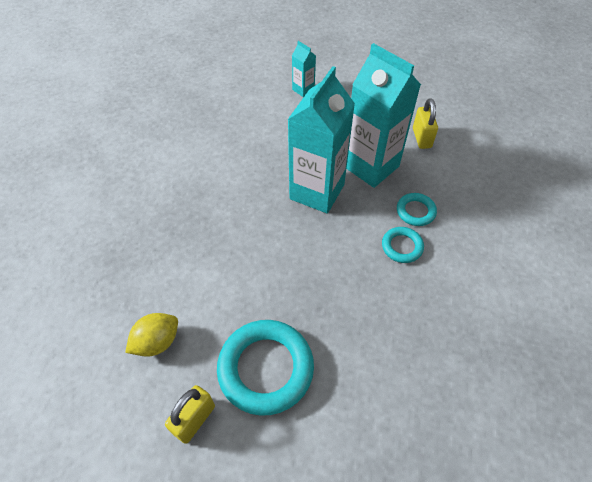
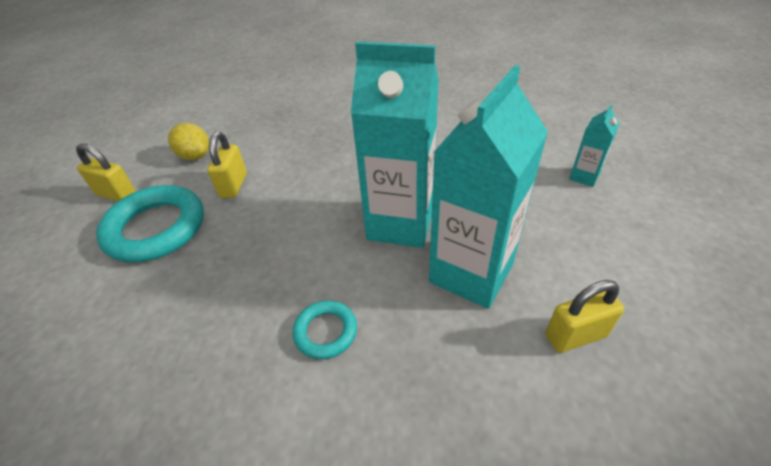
camera: 80 degrees right, 10 degrees down
(226, 303) = (233, 185): none -> yellow padlock
(415, 211) = (399, 343): turquoise ring -> none

